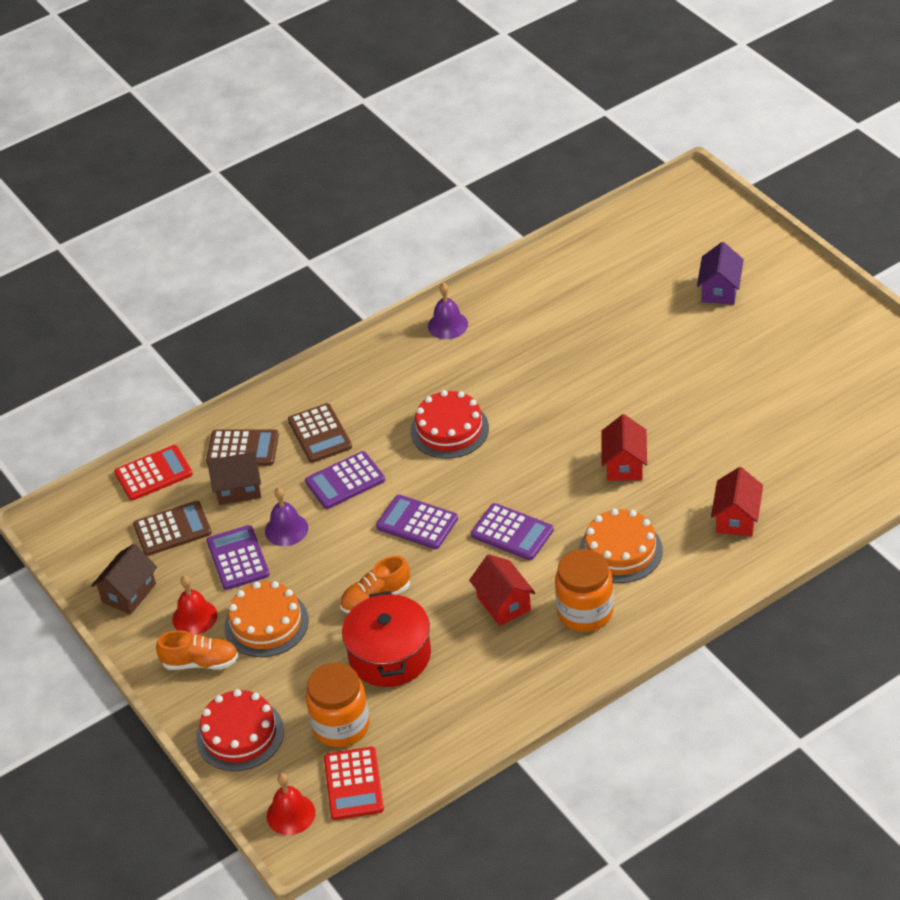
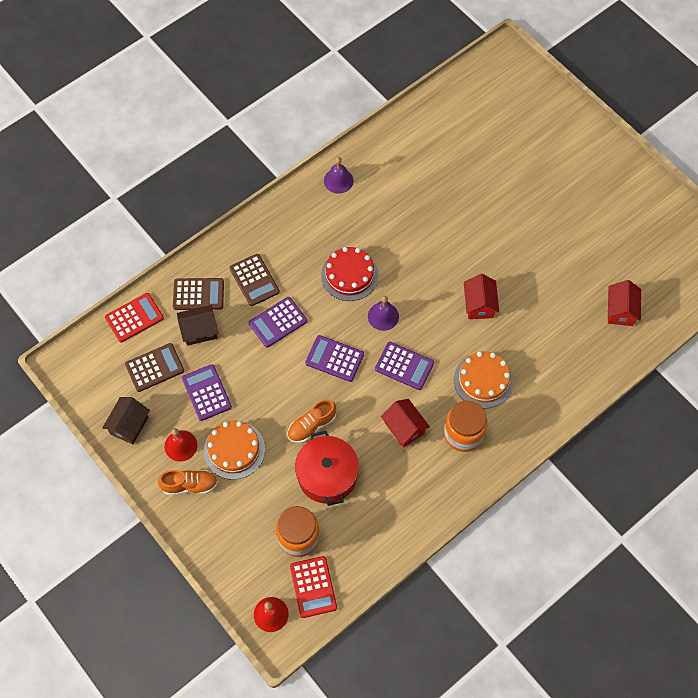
camera: 10 degrees left, 20 degrees up
(240, 734) = (226, 547): red cake -> none
(286, 529) = (239, 366): purple bell -> purple bell (383, 316)
(720, 290) = (533, 148): purple house -> none
(736, 518) = (563, 350): red house -> red house (620, 311)

